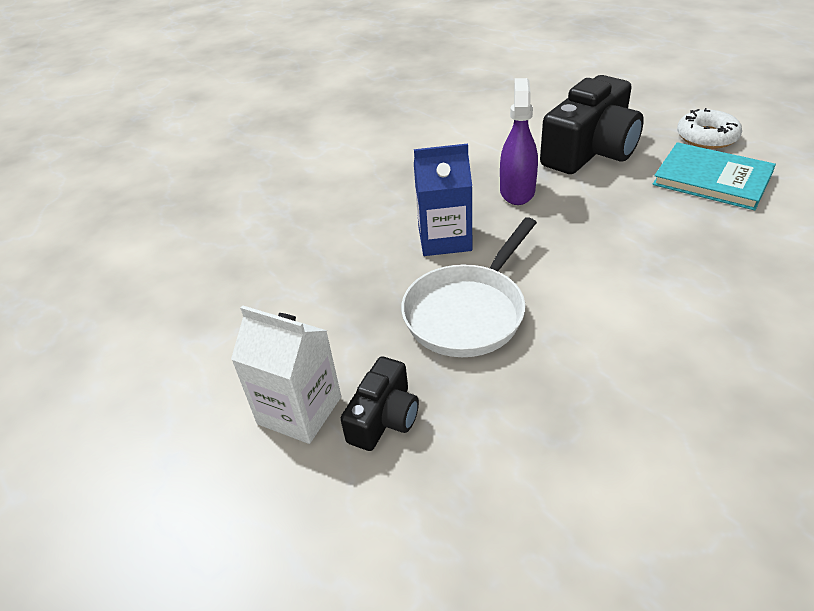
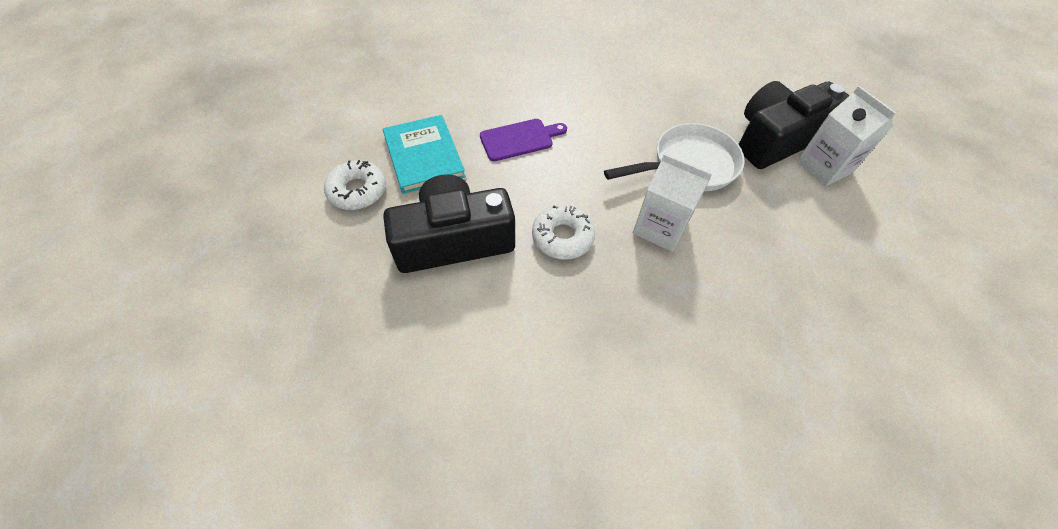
camera: 150 degrees left, 15 degrees up
(384, 418) = (776, 139): black camera -> black camera, size x1.94
(444, 239) = (660, 228): blue carton -> white carton
(517, 191) = (562, 237): purple spray bottle -> white donut
(663, 237) = (520, 139): none -> purple cutting board

